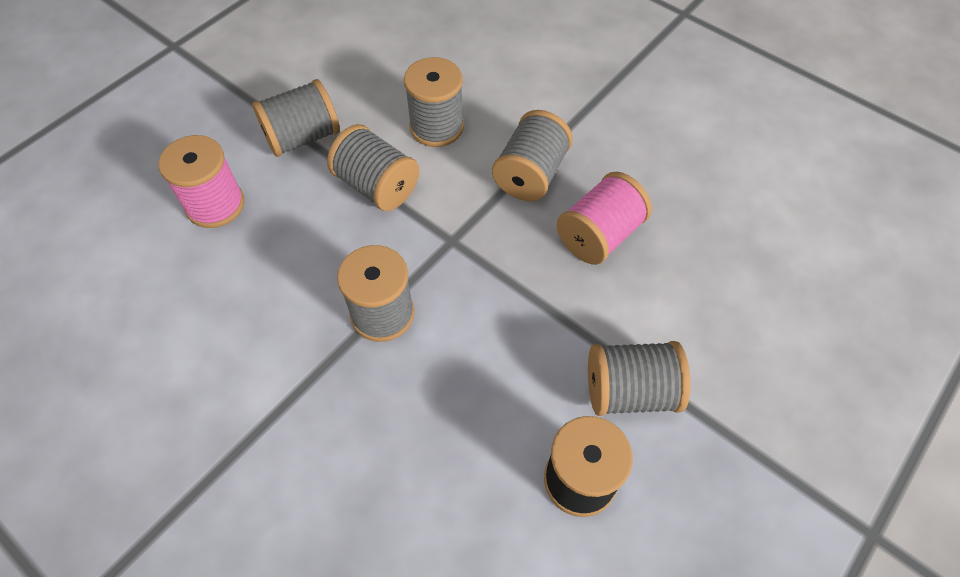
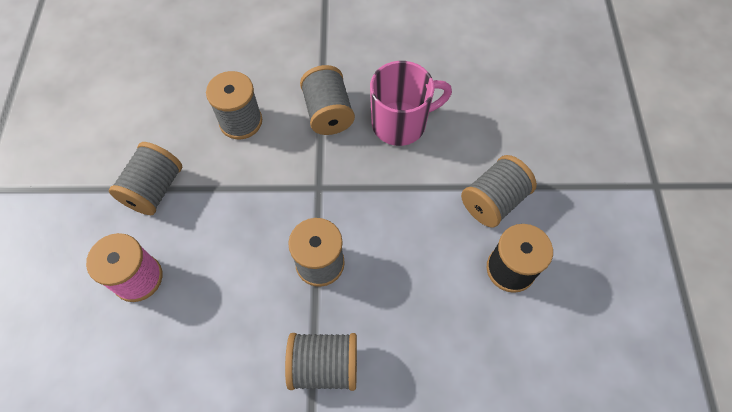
camera: 40 degrees left, 5 degrees up
(377, 186) = (238, 186): grey spool -> grey spool (324, 365)
(599, 235) = (400, 123): pink spool -> pink mug

